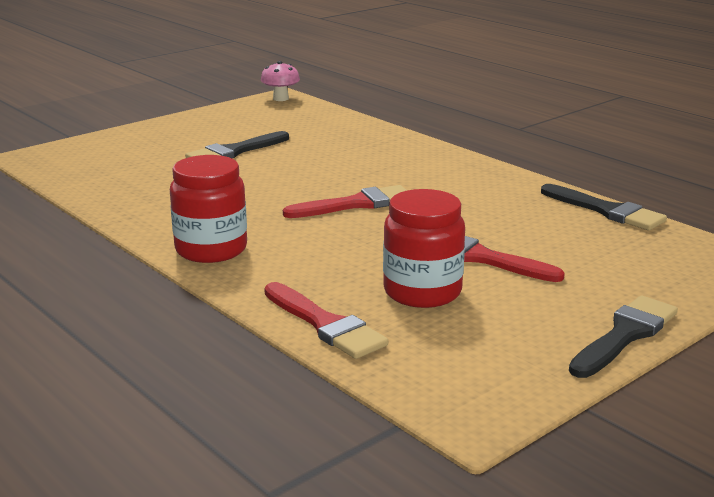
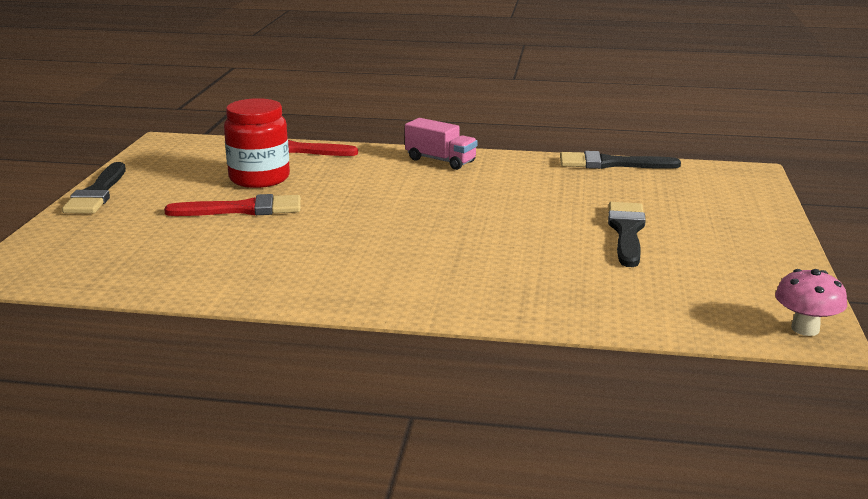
camera: 140 degrees right, 0 degrees up
(211, 249) = (440, 160): red jar -> pink truck
(355, 204) = (409, 218): red brush -> none
(606, 210) = (167, 288): black brush -> black brush (611, 164)

